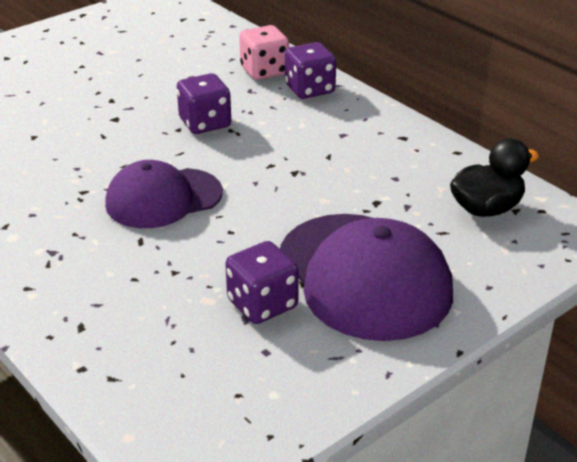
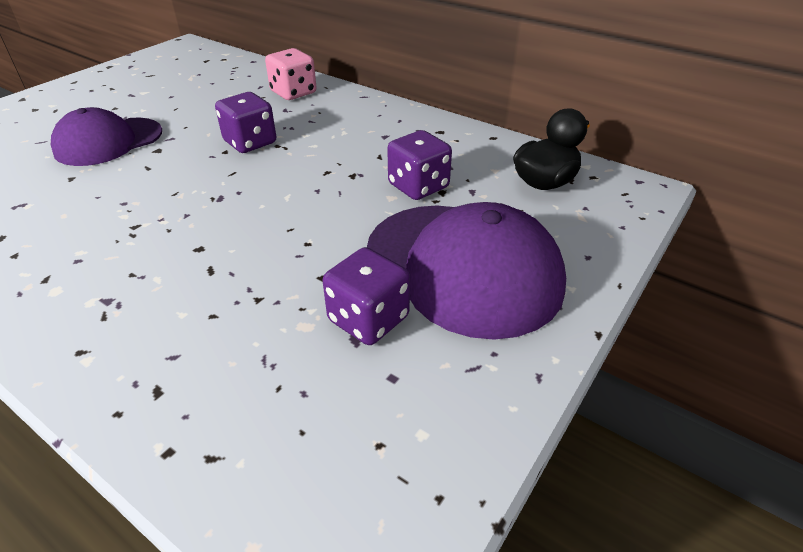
camera: 15 degrees left, 5 degrees up
(163, 198) = (225, 220): purple cap -> purple cap (108, 142)
(309, 89) = (340, 102): purple dice -> purple dice (418, 186)

